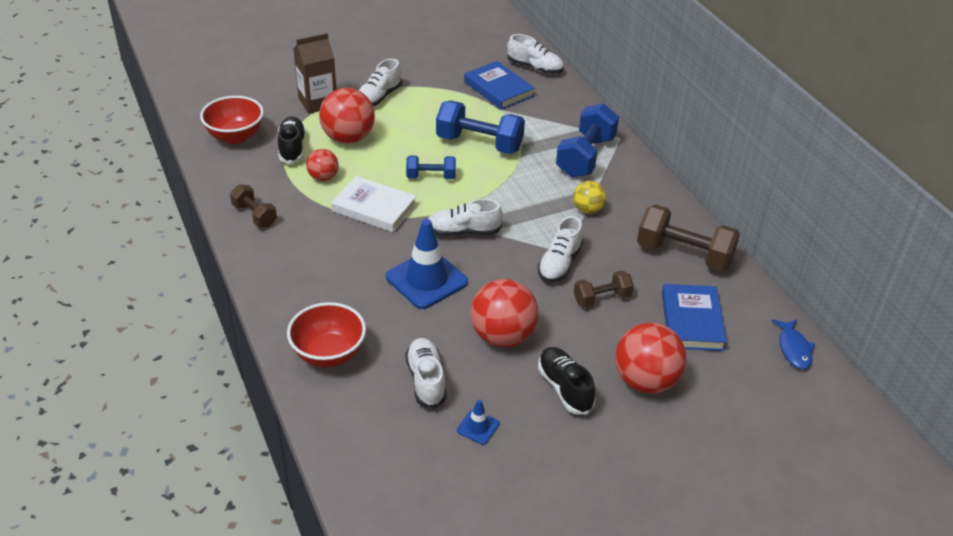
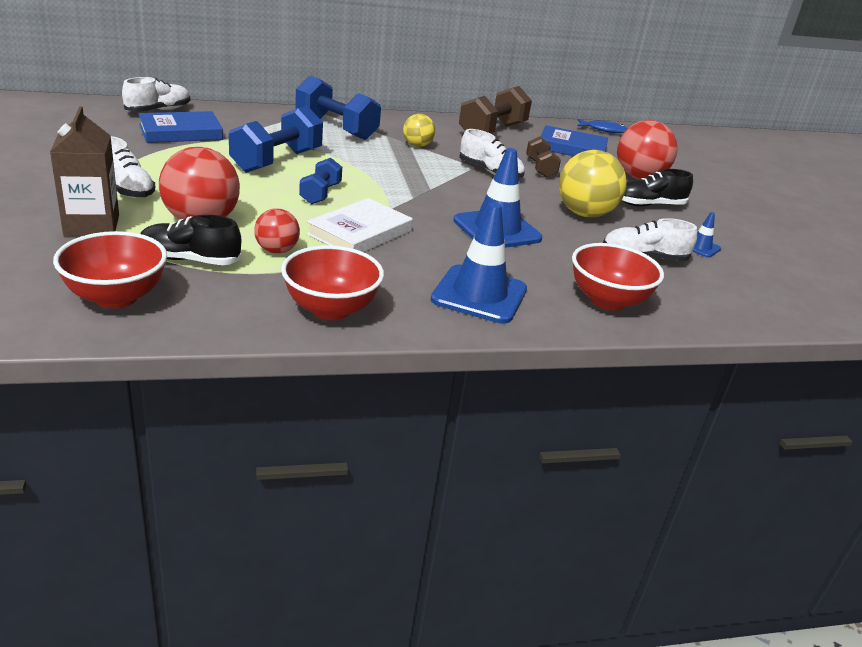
camera: 80 degrees left, 10 degrees down
(254, 215) = (331, 309): brown dumbbell -> red bowl
(305, 280) = (479, 295): none -> blue traffic cone
(463, 232) = (426, 198): white shoe -> none
(502, 336) = (584, 214): red ball -> yellow ball

